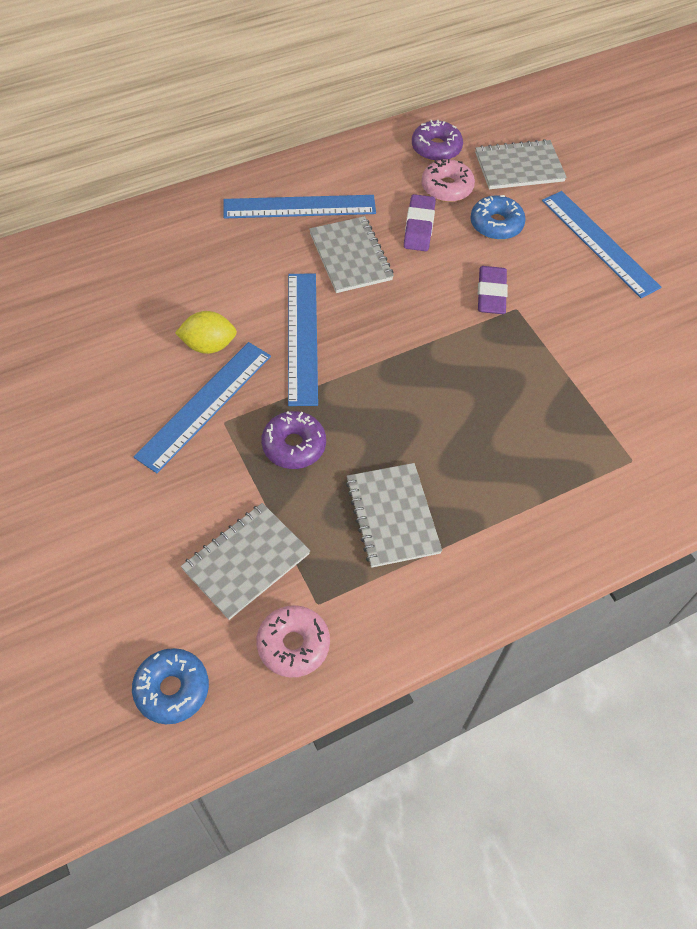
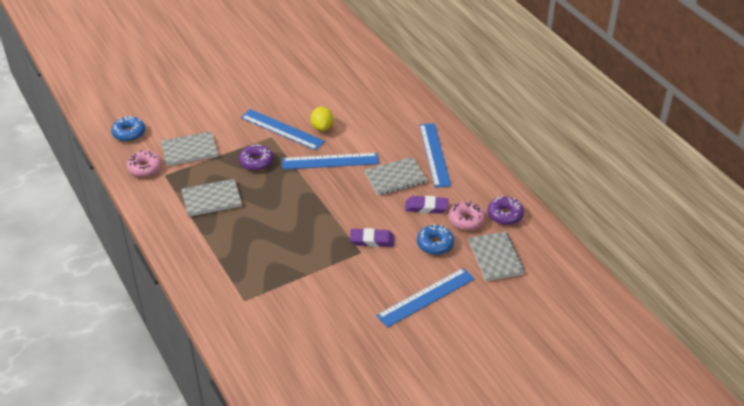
camera: 90 degrees right, 15 degrees down
(246, 561) = (189, 150): grey notebook -> grey notebook turned 60 degrees counterclockwise

